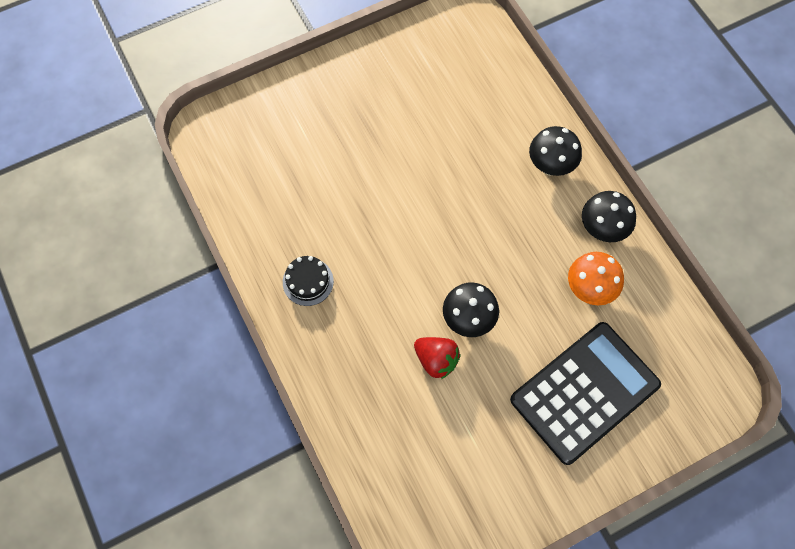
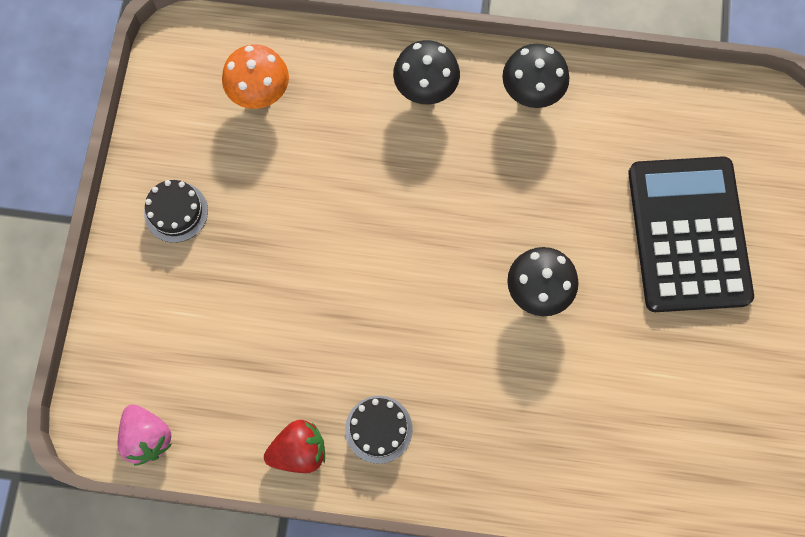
camera: 55 degrees left, 5 degrees up
(214, 159) = (147, 437): none -> pink strawberry
(360, 83) = (176, 212): none -> black cake
(436, 360) = (560, 354): red strawberry -> red strawberry (299, 451)
(589, 289) = (586, 152): orange mushroom -> orange mushroom (260, 94)

